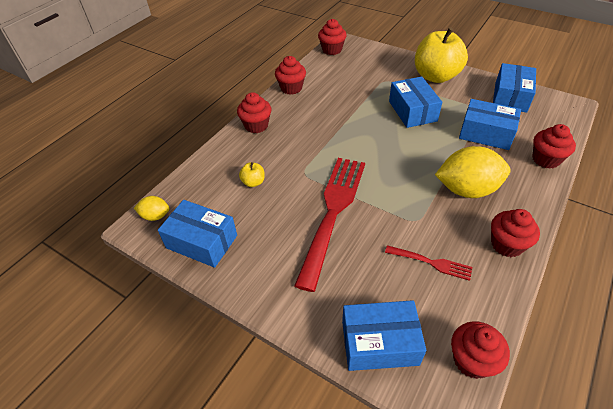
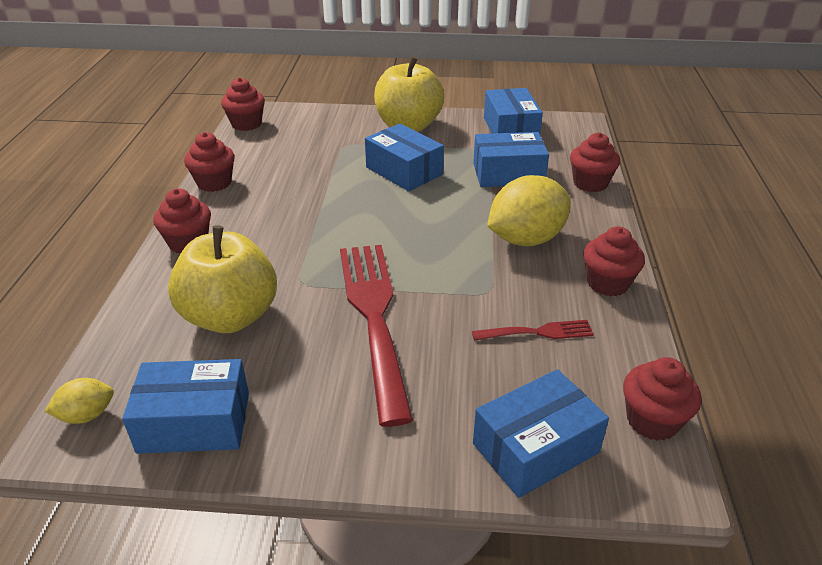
camera: 30 degrees left, 10 degrees down
(253, 182) = (230, 316): yellow apple -> yellow apple, size x2.45

